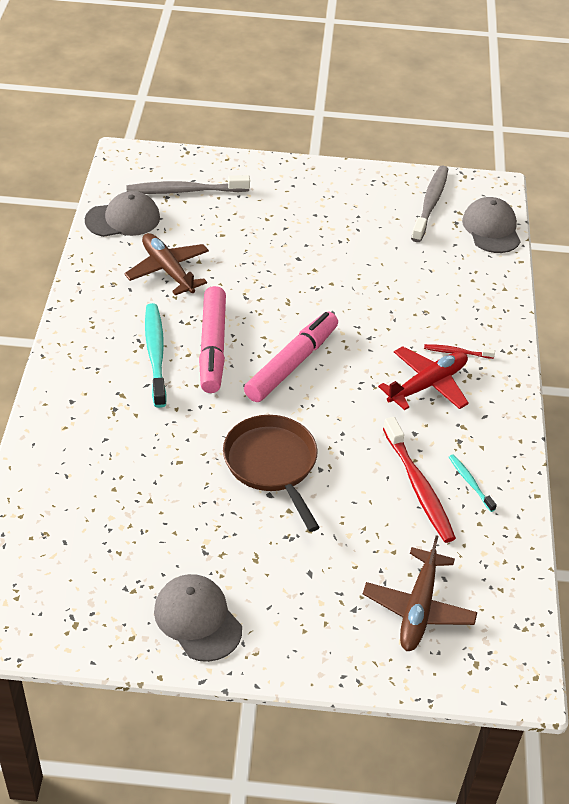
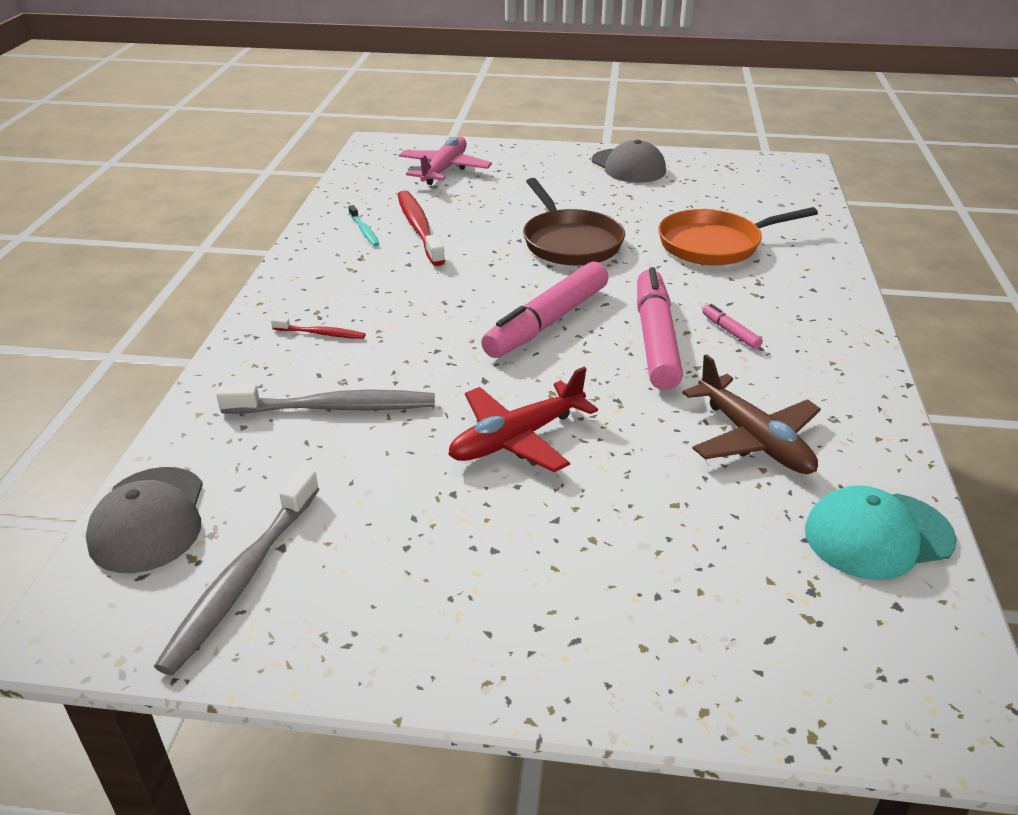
camera: 175 degrees left, 10 degrees down
(123, 219) = (878, 535): grey cap -> turquoise cap
(136, 461) = (714, 245): none -> orange pan
(155, 354) = (730, 332): turquoise toothbrush -> pink marker
(185, 191) = (778, 607): grey toothbrush -> grey toothbrush (334, 408)
(418, 608) = (444, 170): brown plane -> pink plane
(428, 385) = (375, 302): red plane -> red plane (516, 438)

